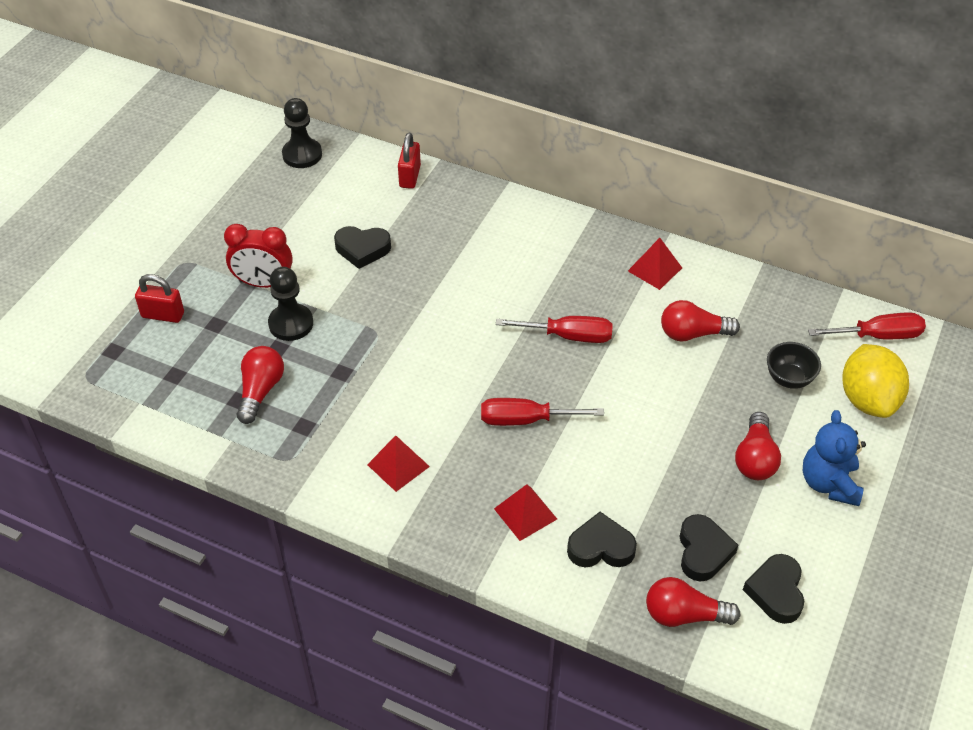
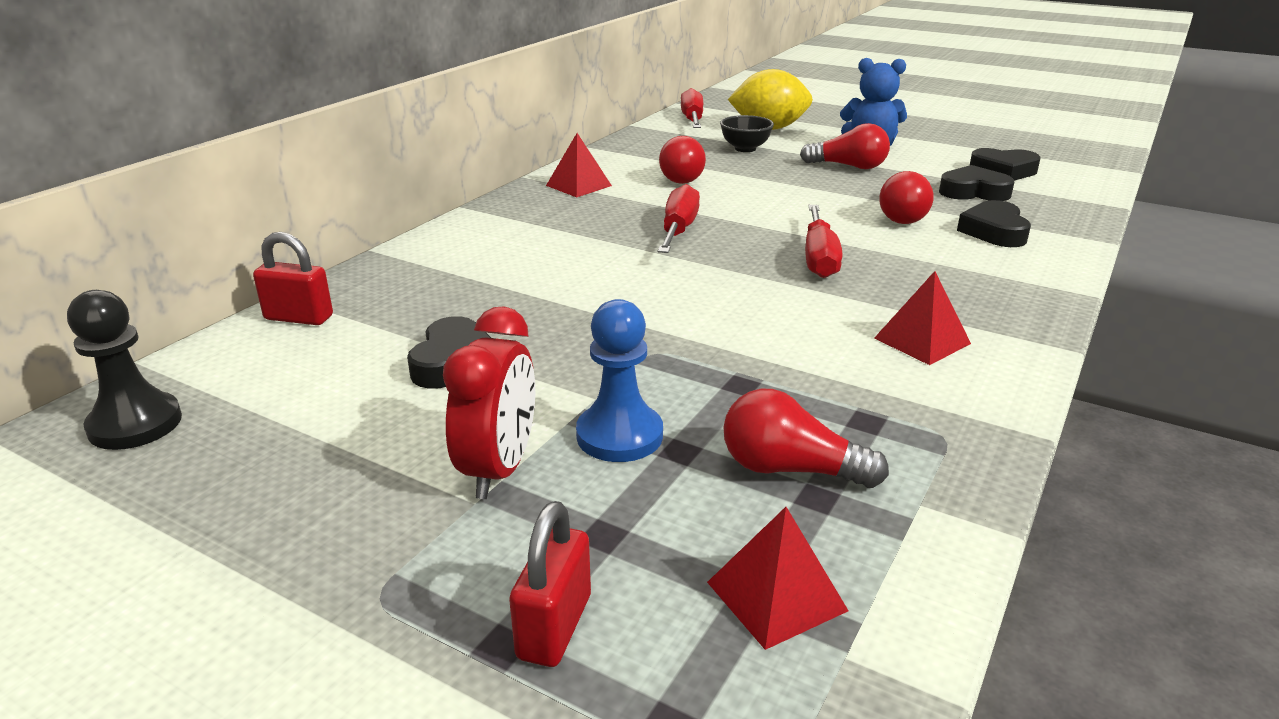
camera: 85 degrees left, 20 degrees down
(291, 324) = (619, 436): black pawn -> blue pawn
(525, 513) = (967, 265): red pyramid -> red pyramid (776, 596)
(684, 615) = (1055, 203): red light bulb -> red light bulb (901, 215)

